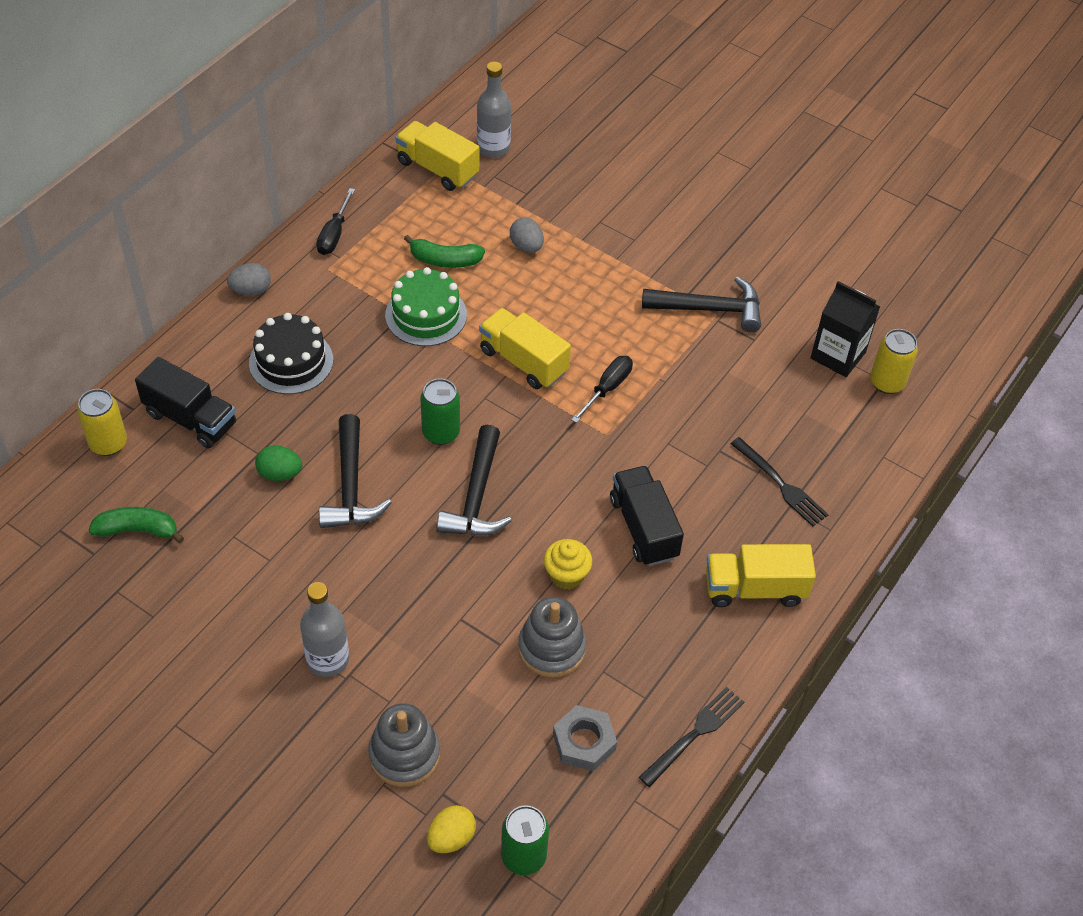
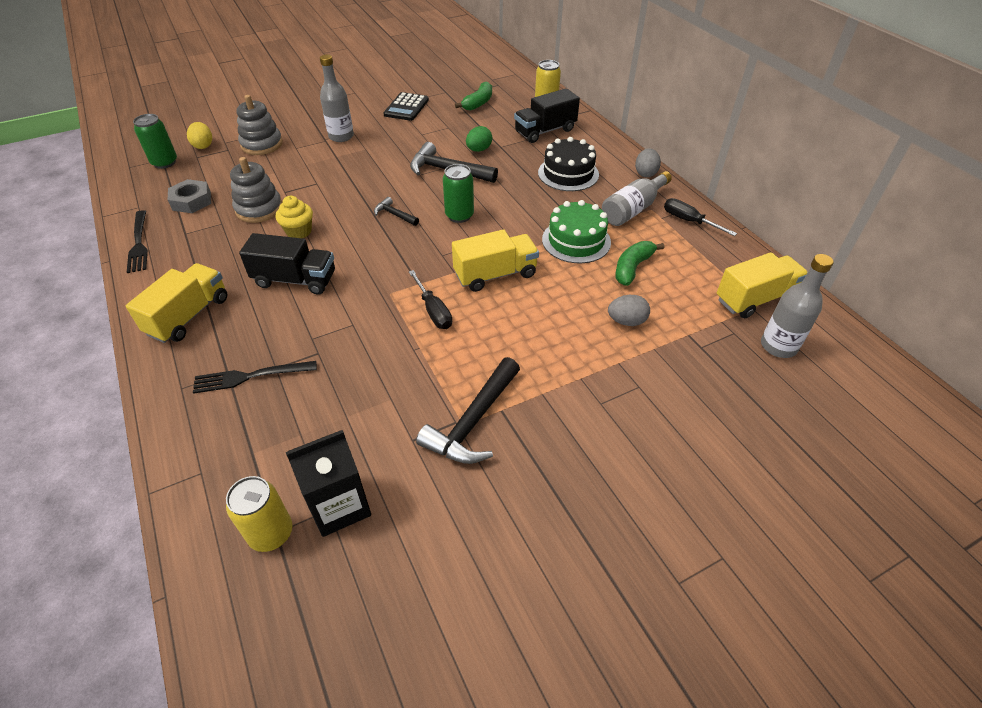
camera: 120 degrees right, 5 degrees down
(196, 620) = (406, 107): none -> black calculator
(338, 283) = (633, 209): none -> grey bottle
(476, 496) = (394, 214): black hammer -> black hammer, size x0.52

